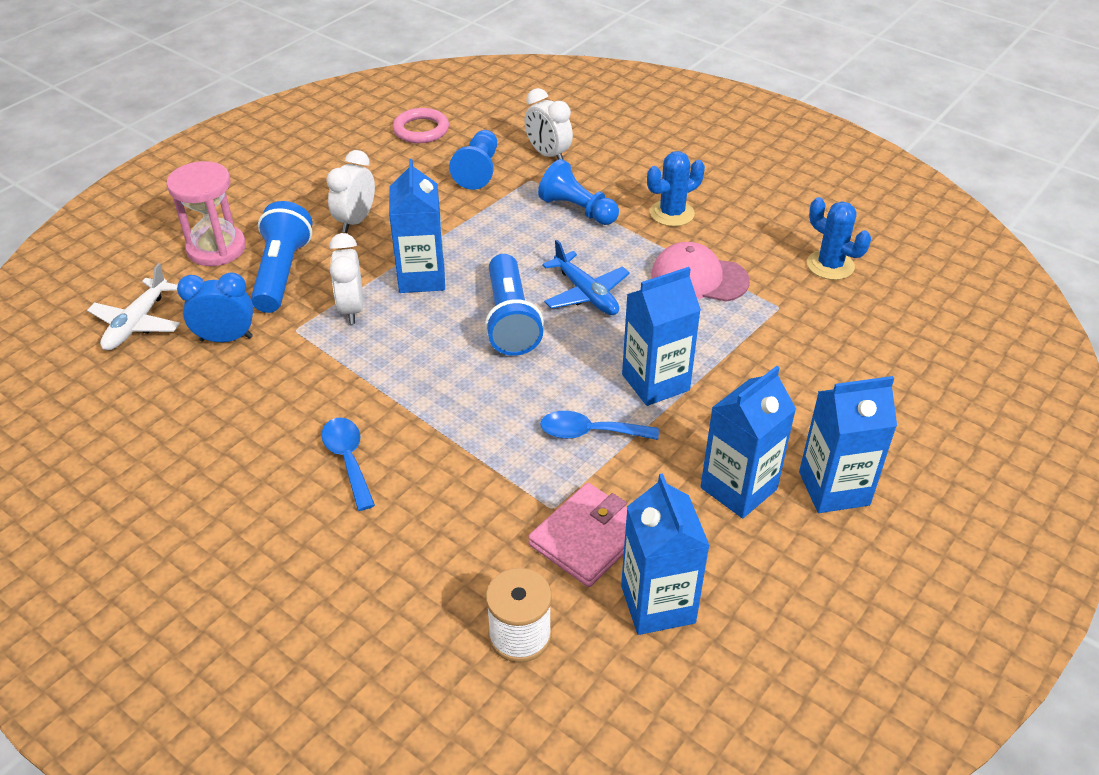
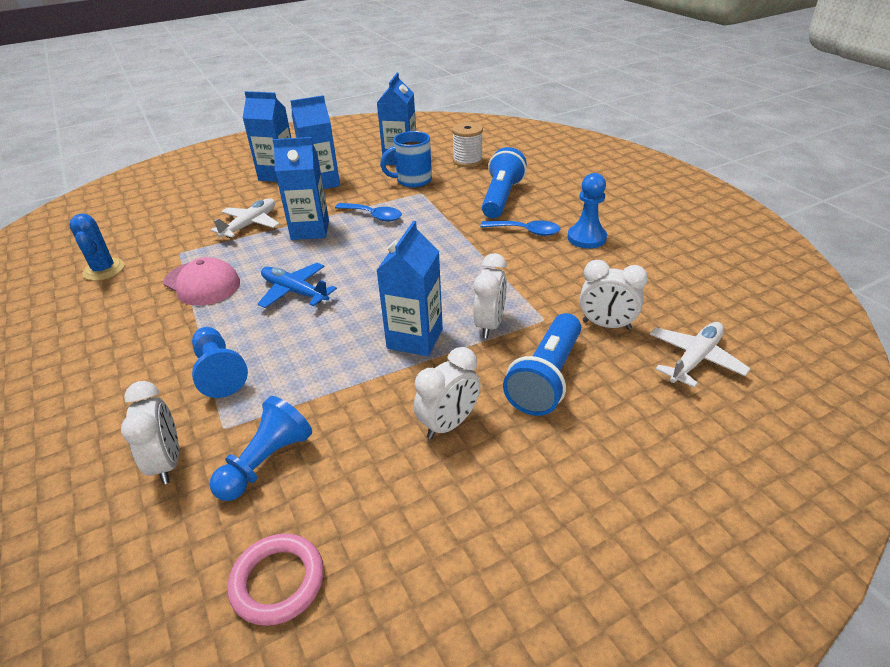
camera: 155 degrees left, 5 degrees down
(216, 248) = (617, 430): pink hourglass -> none
(226, 339) = (606, 325): blue clock -> white clock
(256, 469) = (586, 238): none -> blue pawn
(348, 460) = (526, 231): blue spoon -> blue spoon turned 75 degrees counterclockwise
(510, 320) = (368, 286): blue flashlight -> blue flashlight (501, 198)
(586, 293) = (295, 292): blue plane -> blue plane turned 45 degrees counterclockwise
(588, 538) = (412, 180): pink wallet -> blue mug
(672, 213) = (146, 343): blue cactus -> none
(747, 370) = (250, 225): none -> white plane

